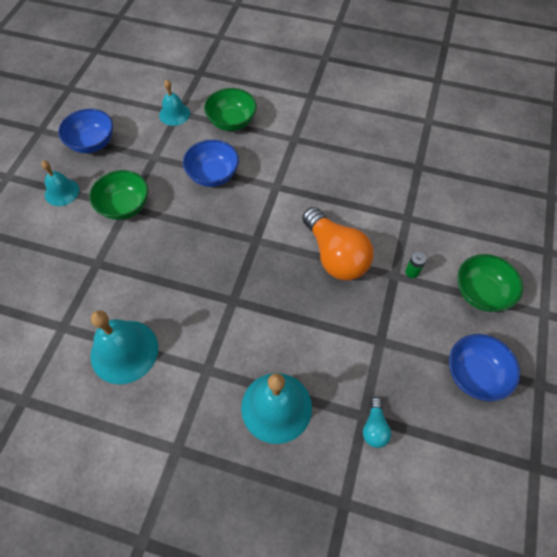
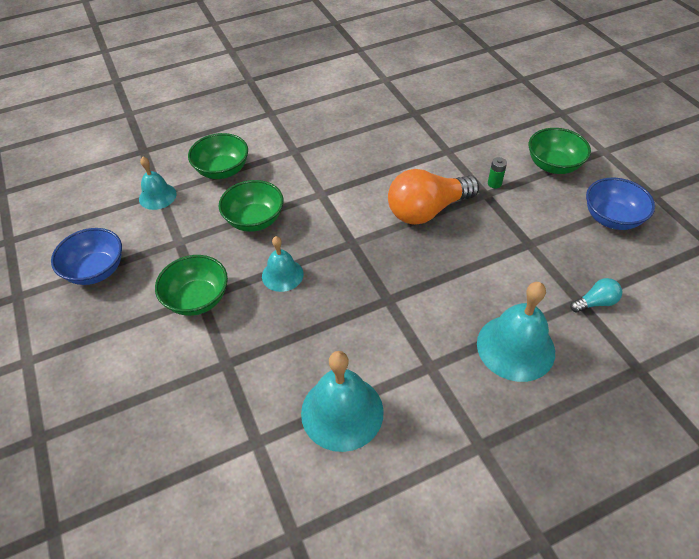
camera: 40 degrees left, 10 degrees down
(62, 192) = (112, 332): turquoise bell -> turquoise bell (282, 275)
(213, 175) = (254, 220): blue bowl -> green bowl
(335, 255) = (427, 210): orange light bulb -> orange light bulb turned 135 degrees clockwise
(374, 427) = (595, 302): turquoise light bulb -> turquoise light bulb turned 75 degrees counterclockwise

